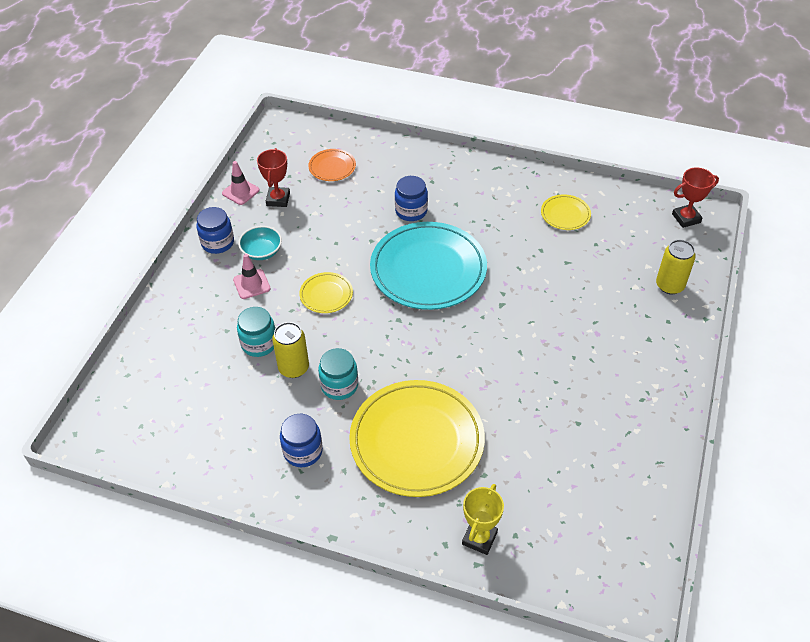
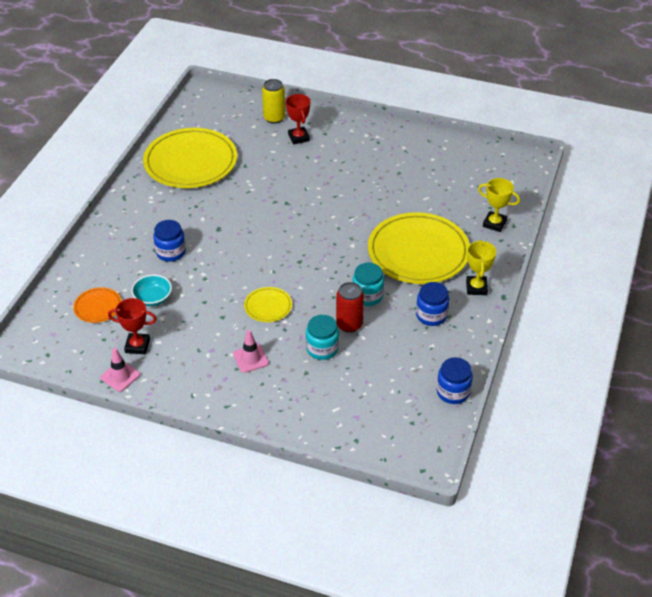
camera: 90 degrees left, 5 degrees down
(217, 243) = (192, 388): blue jar -> blue jar (453, 392)
(262, 251) = (209, 354): turquoise bowl -> turquoise bowl (153, 298)
(293, 368) = (349, 324): yellow can -> red can
(350, 505) = (476, 288): none -> yellow trophy
(428, 269) = (244, 243): turquoise plate -> none
(565, 214) = (190, 162): yellow plate -> yellow plate, size x2.23
(686, 218) = (205, 102): red trophy -> red trophy (298, 138)

